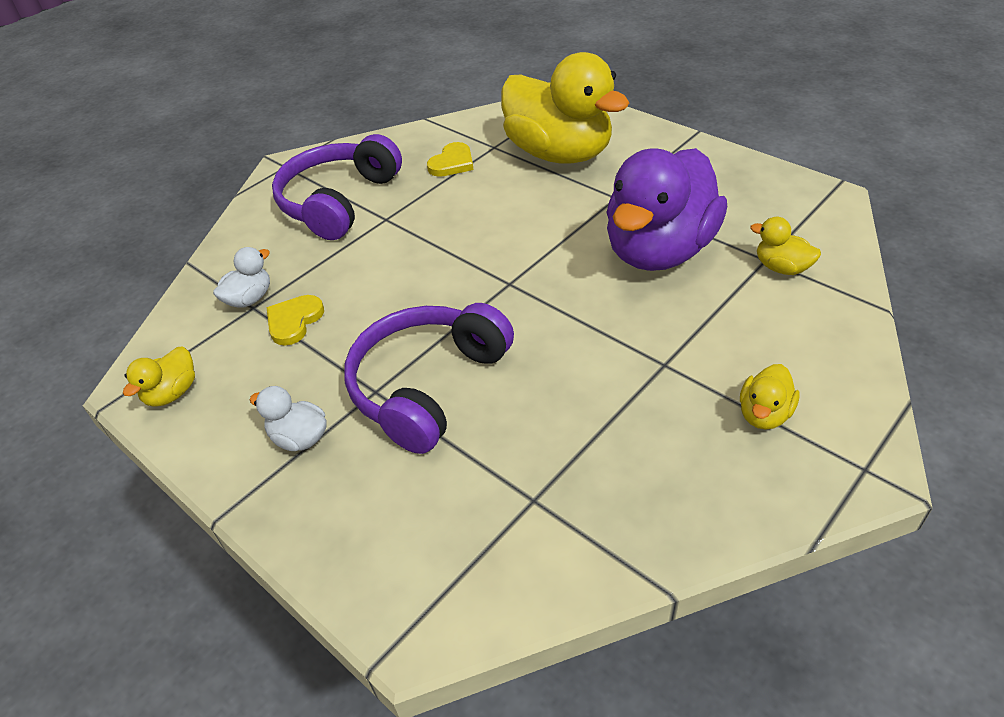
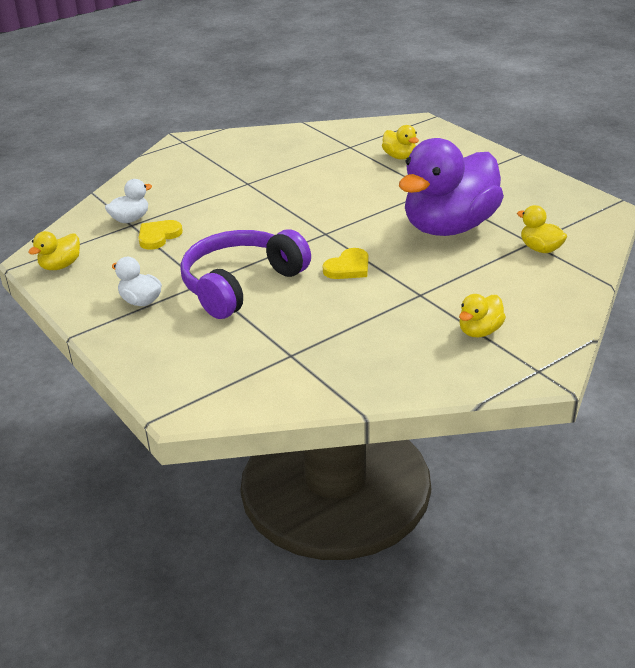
camera: 10 degrees right, 10 degrees down
(338, 201) = (216, 168): purple headphones -> none
(452, 163) = (312, 153): yellow heart -> yellow heart (348, 267)
(559, 154) = (399, 157): yellow duck -> yellow duck, size x0.41

